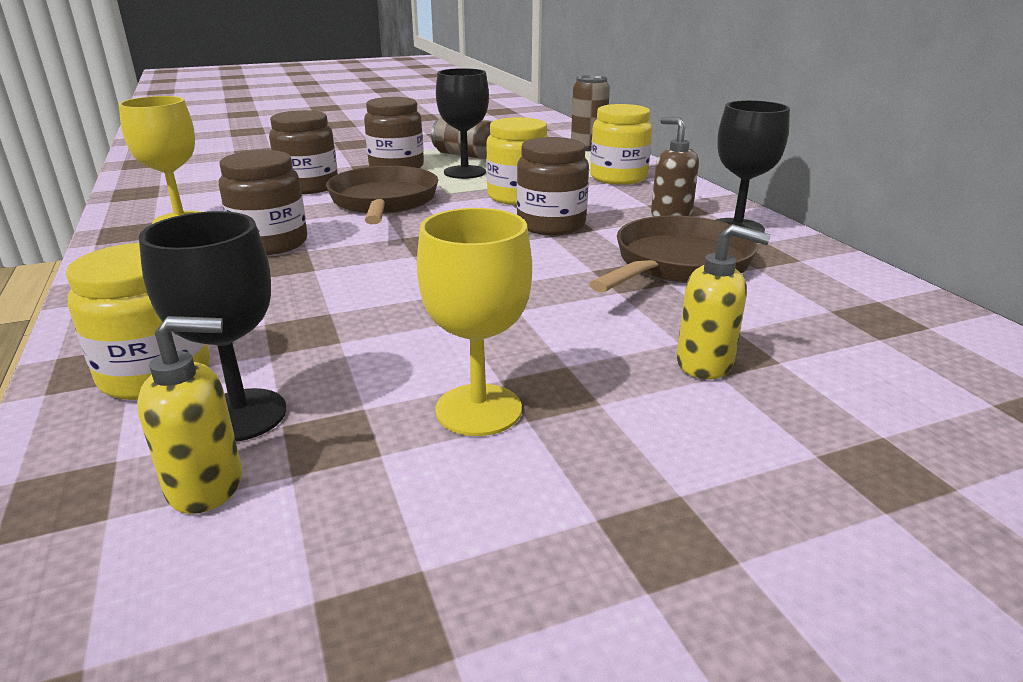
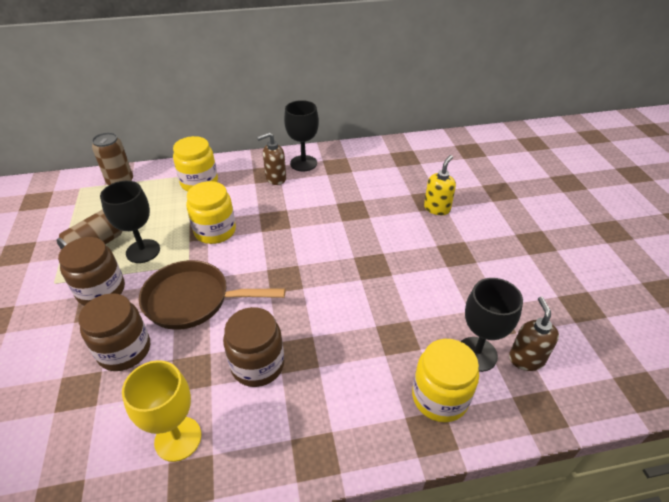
camera: 80 degrees left, 15 degrees up
(207, 486) = (526, 359): yellow soap dispenser -> brown soap dispenser
(478, 410) = (470, 275): yellow goblet -> none
(551, 225) = (273, 224): brown jar -> none
(677, 264) = (342, 192): brown pan -> none

